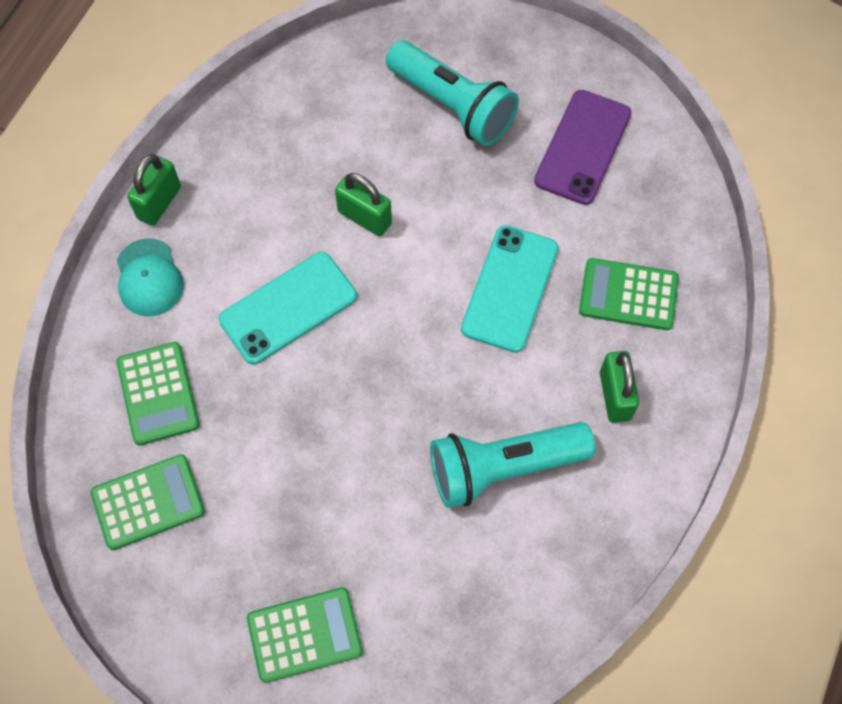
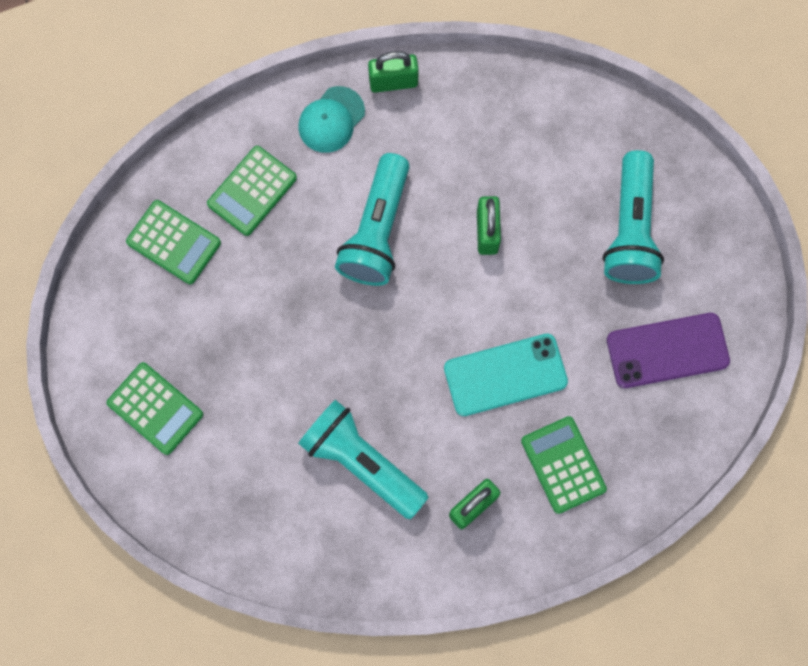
camera: 55 degrees right, 10 degrees up
(288, 308) = (377, 230): turquoise phone -> turquoise flashlight

